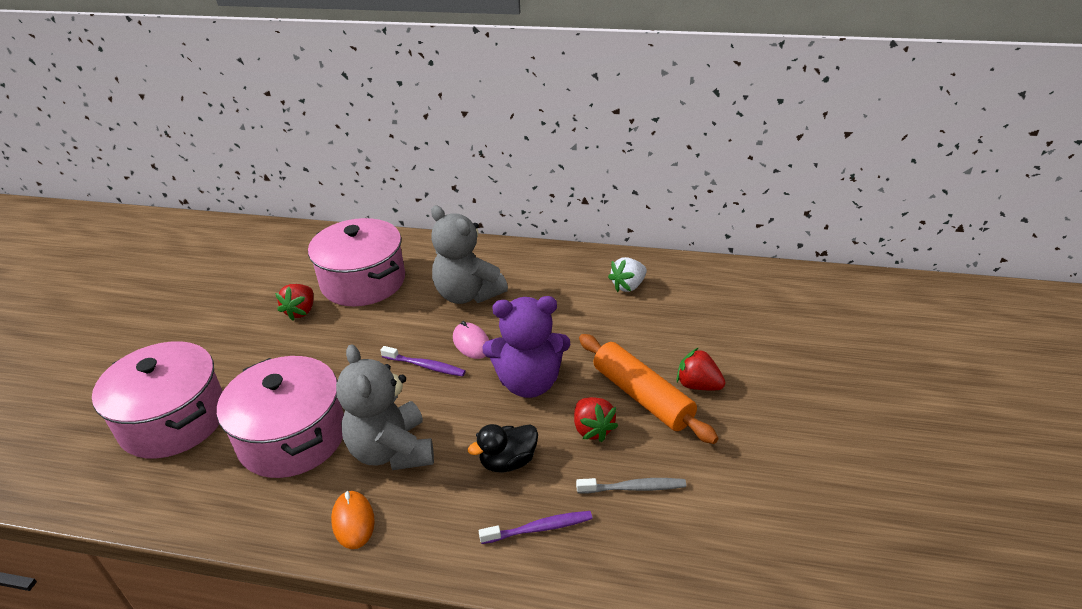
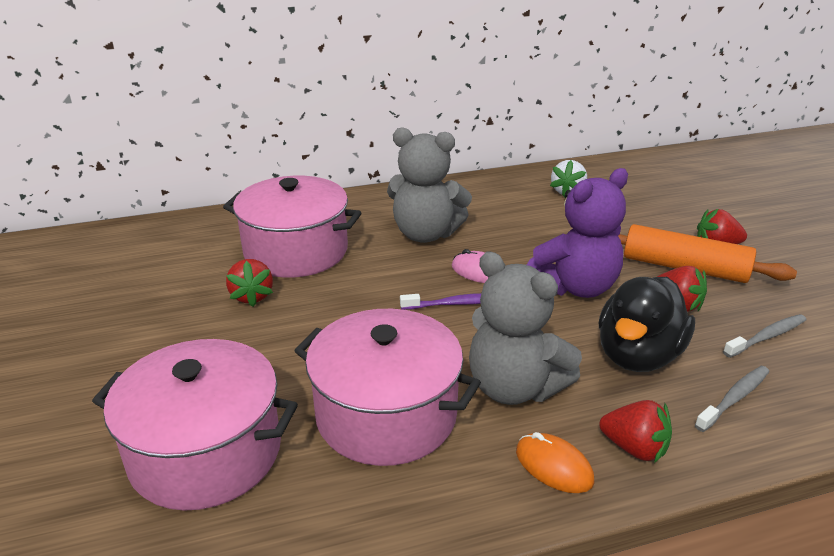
camera: 30 degrees left, 5 degrees down
(420, 533) = (634, 448): none -> red strawberry
(508, 462) = (638, 355): black duck -> black duck, size x1.63
(539, 528) = (734, 398): purple toothbrush -> grey toothbrush

